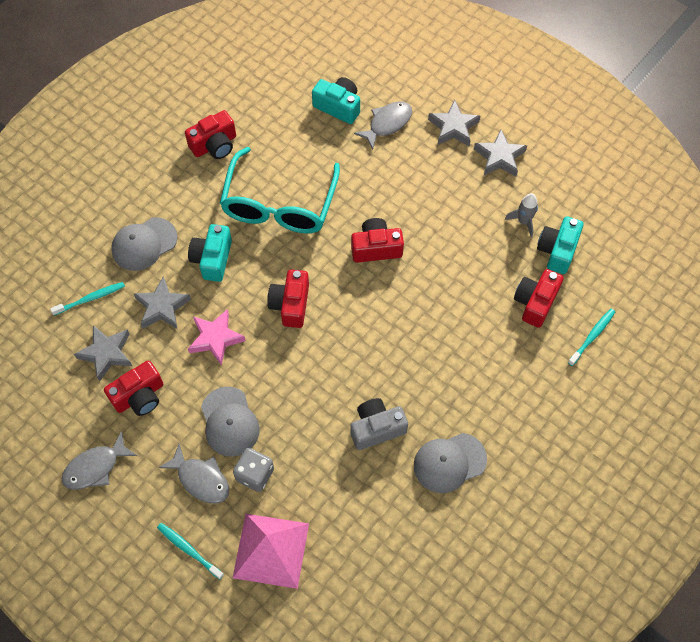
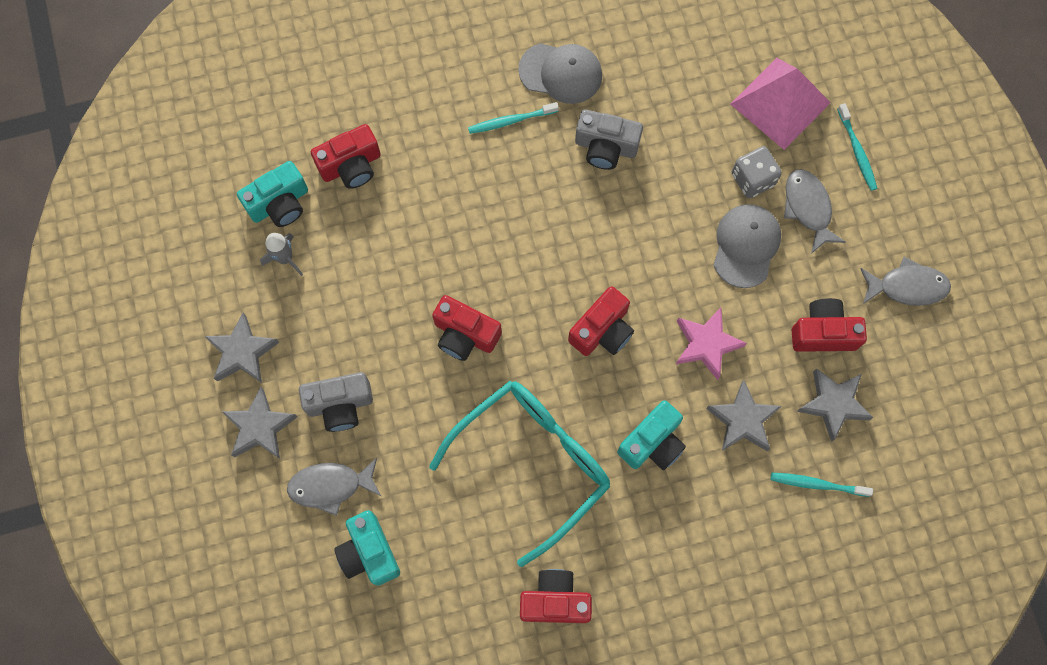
camera: 145 degrees left, 10 degrees up
(144, 244) = (719, 515): grey cap -> none
(418, 165) = (340, 405): none -> grey camera
(592, 336) = (326, 97): turquoise toothbrush -> turquoise toothbrush (510, 121)

